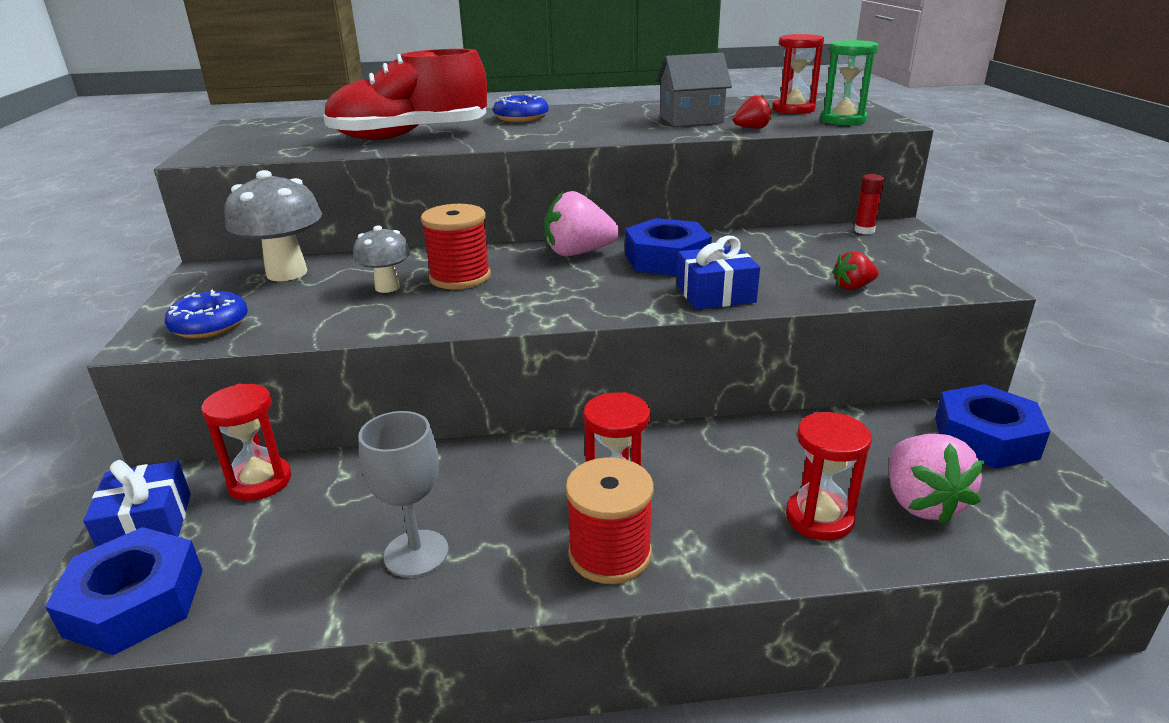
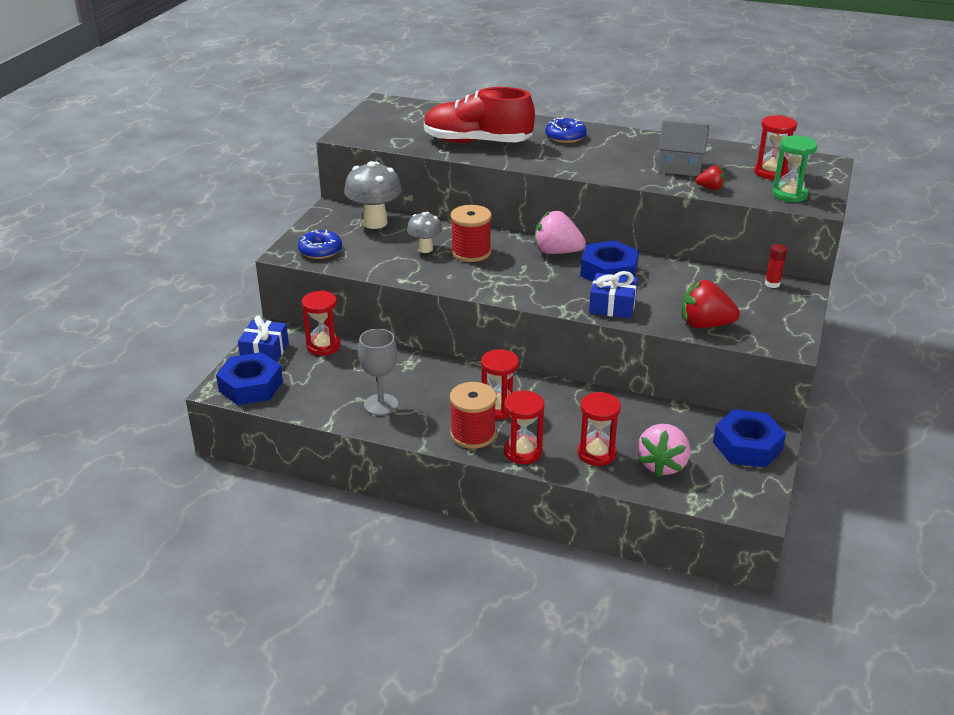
camera: 25 degrees right, 5 degrees up
(712, 556) = (522, 452): none -> red hourglass
(853, 287) = (705, 325): red strawberry -> red strawberry, size x1.86

